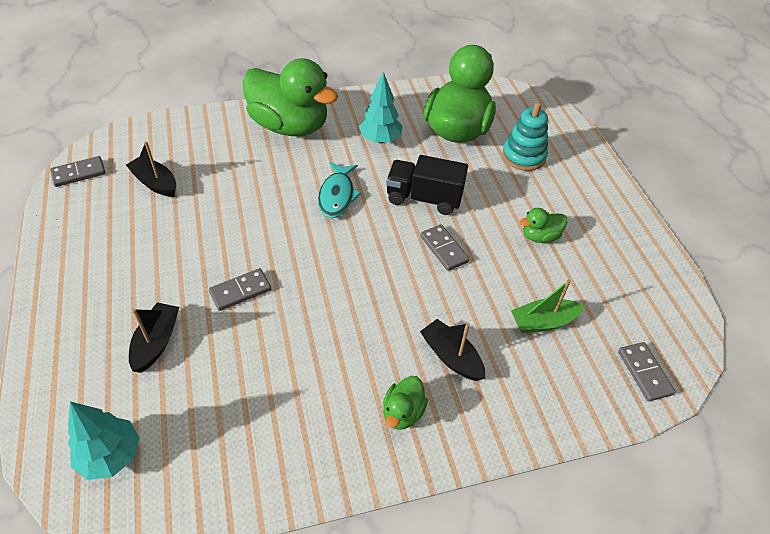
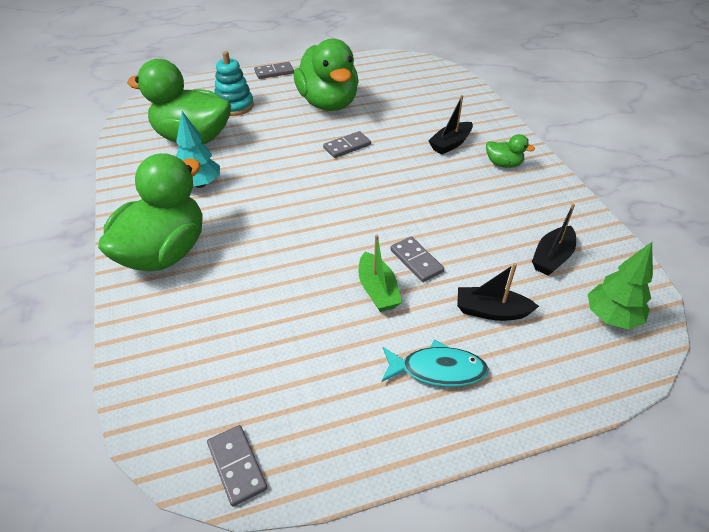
camera: 90 degrees left, 5 degrees down
(111, 455) = (611, 317): turquoise tree -> green tree
(155, 183) = (261, 364): black boat -> black boat (552, 257)
(337, 196) = (284, 208): turquoise fish -> turquoise fish (437, 370)
(424, 198) = (287, 157): black truck -> none
(539, 236) = (328, 103): green duck -> green duck, size x2.32
(543, 322) = (409, 107): green boat -> green boat (377, 290)
(644, 373) = (438, 76): grey domino -> grey domino (274, 72)

